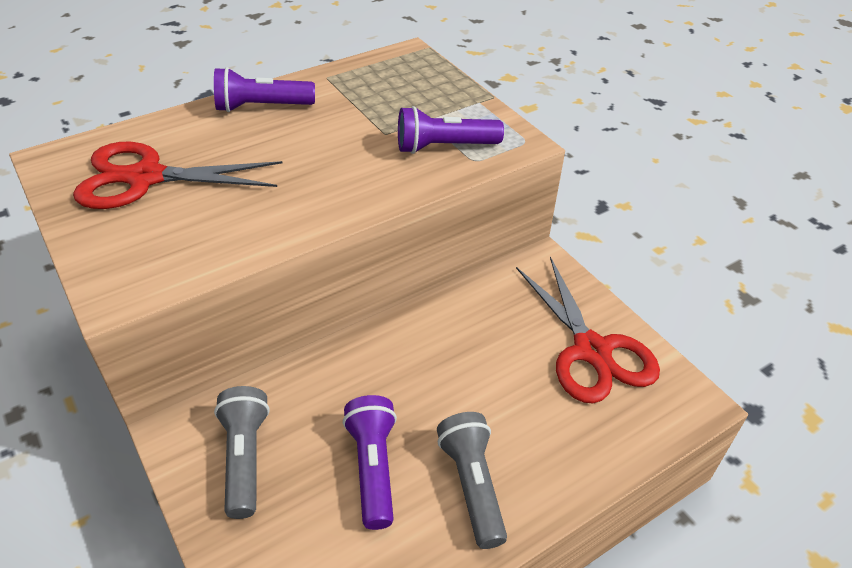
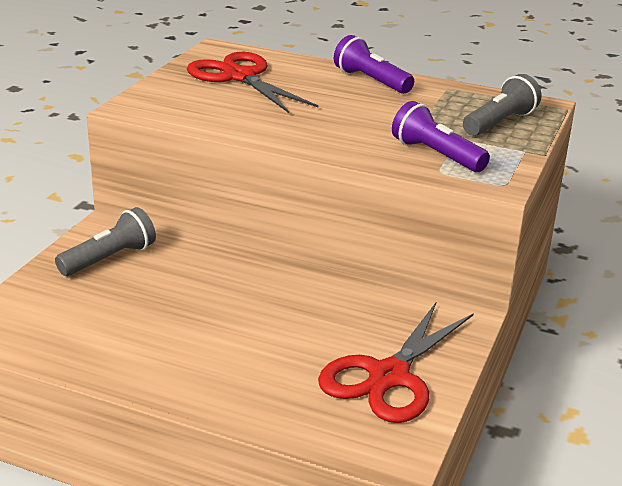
camera: 55 degrees right, 15 degrees down
(373, 468) = (151, 310): purple flashlight -> none
(472, 485) = (178, 359): grey flashlight -> grey flashlight (499, 123)

